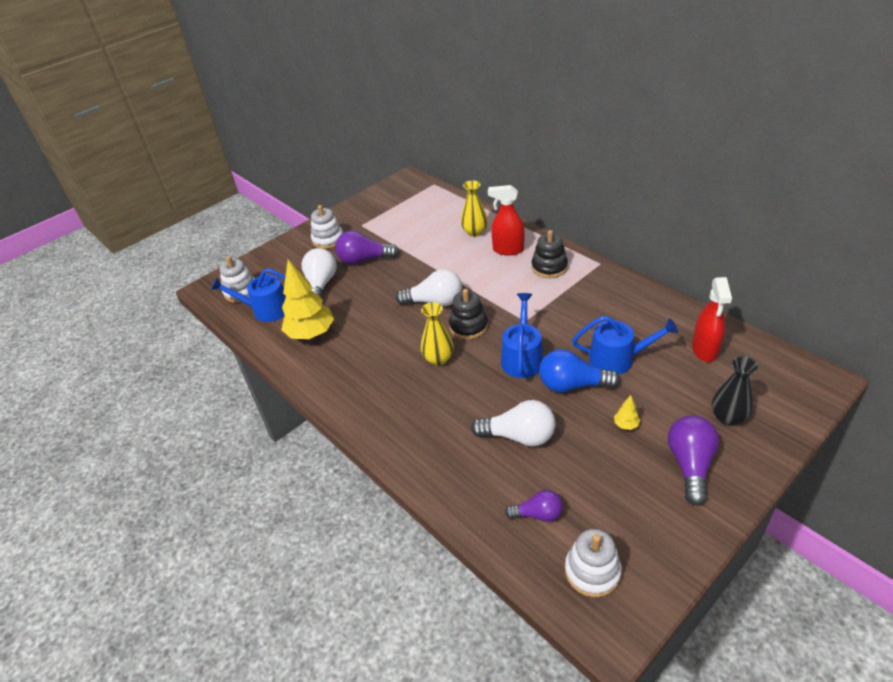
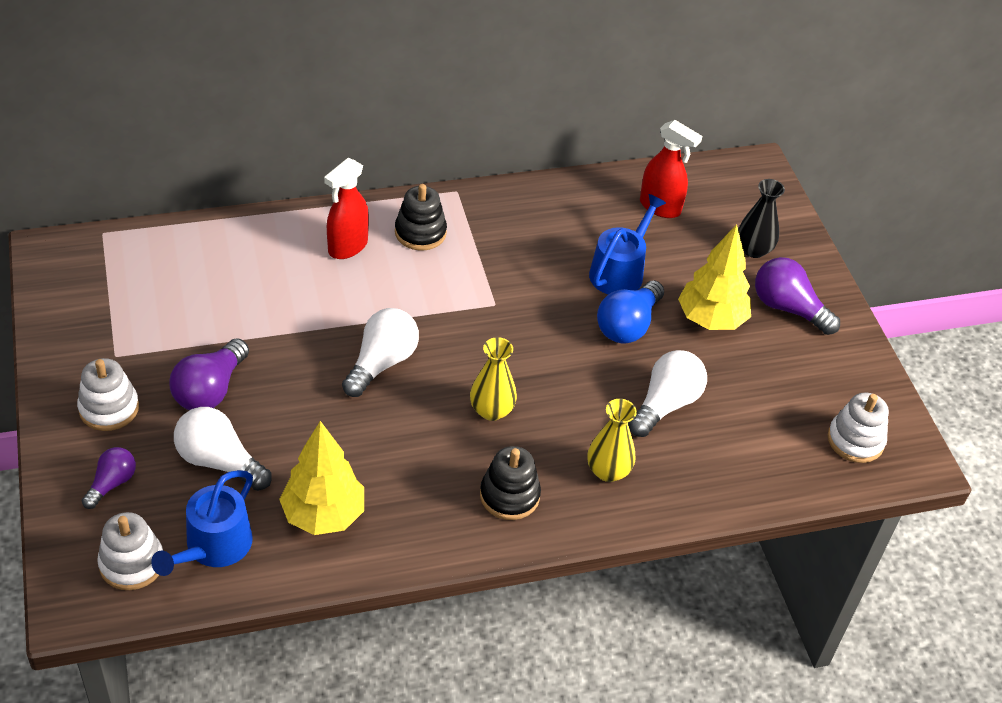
camera: 70 degrees left, 5 degrees up
(468, 326) = (459, 356): black stacking toy -> black stacking toy (509, 496)
(475, 232) = (274, 254): yellow vase -> yellow vase (608, 471)
(522, 357) = (553, 340): blue watering can -> none
(538, 514) = (771, 443): purple light bulb -> purple light bulb (112, 483)
(626, 425) = (711, 319): yellow tree -> yellow tree, size x2.48

